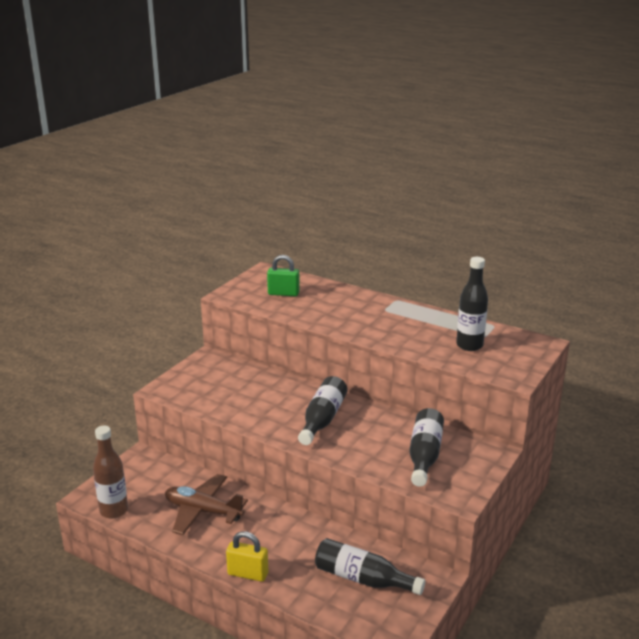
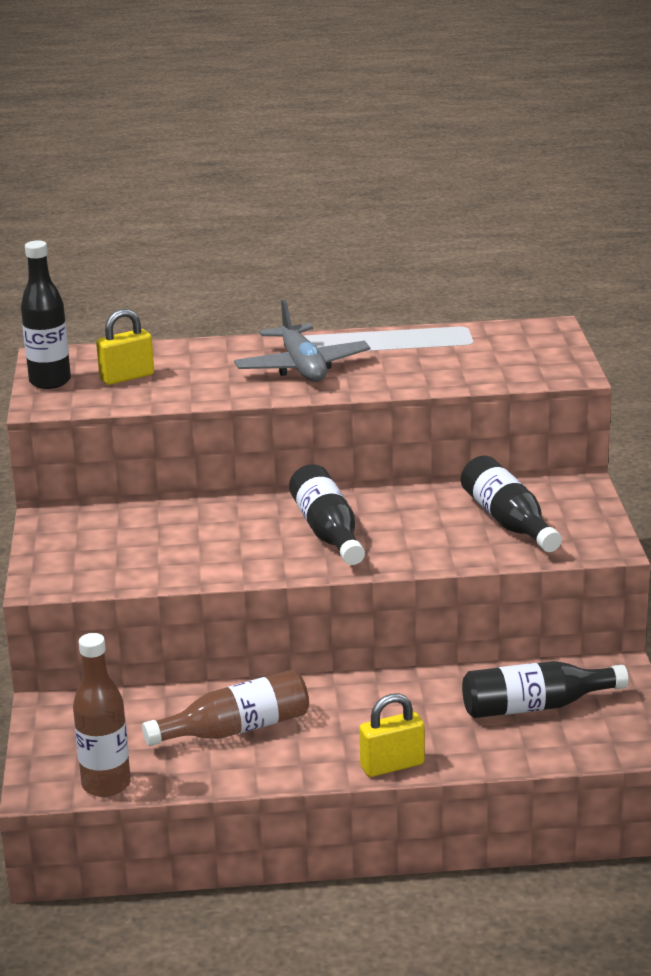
camera: 35 degrees left, 0 degrees up
(203, 511) = (236, 729): brown plane -> brown bottle
(283, 293) = (127, 377): green padlock -> yellow padlock
(373, 318) = (302, 367): none -> grey plane
(469, 345) = (469, 358): black bottle -> black bottle (50, 382)

